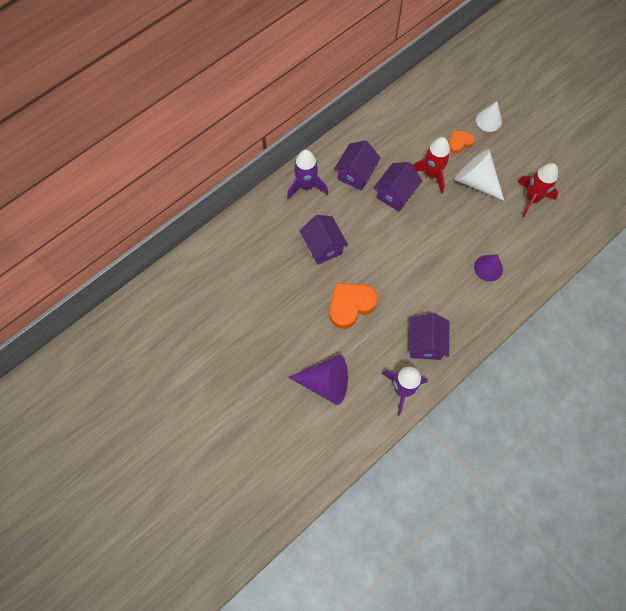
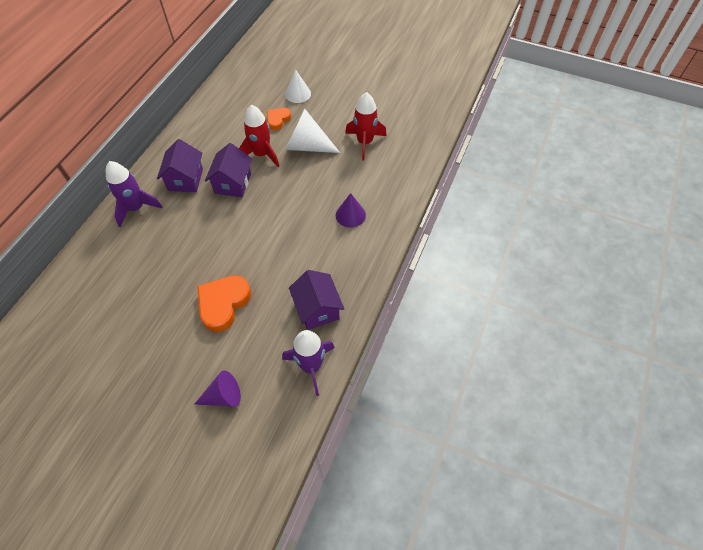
camera: 25 degrees left, 10 degrees down
(323, 246) = (174, 258): purple house -> none
(325, 382) = (223, 396): purple cone -> purple cone, size x0.64

